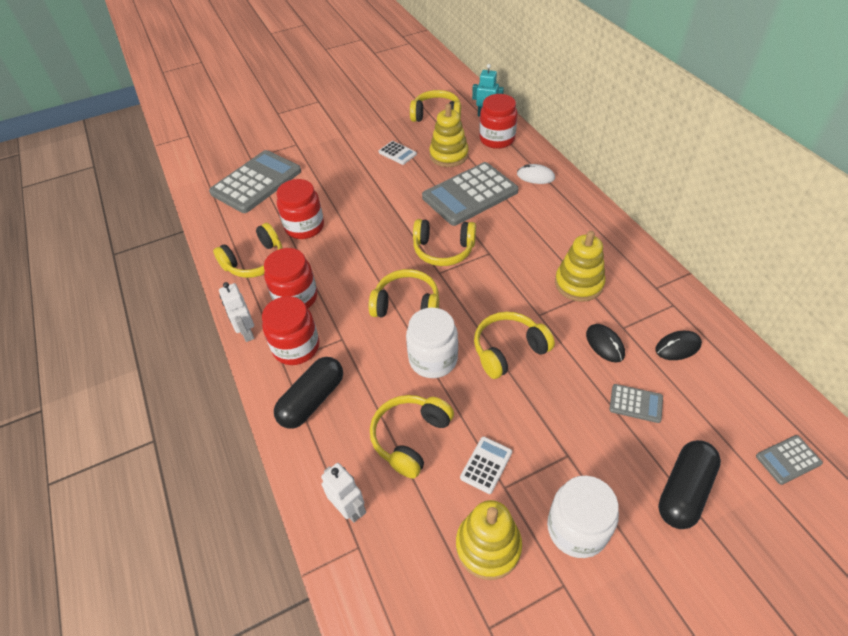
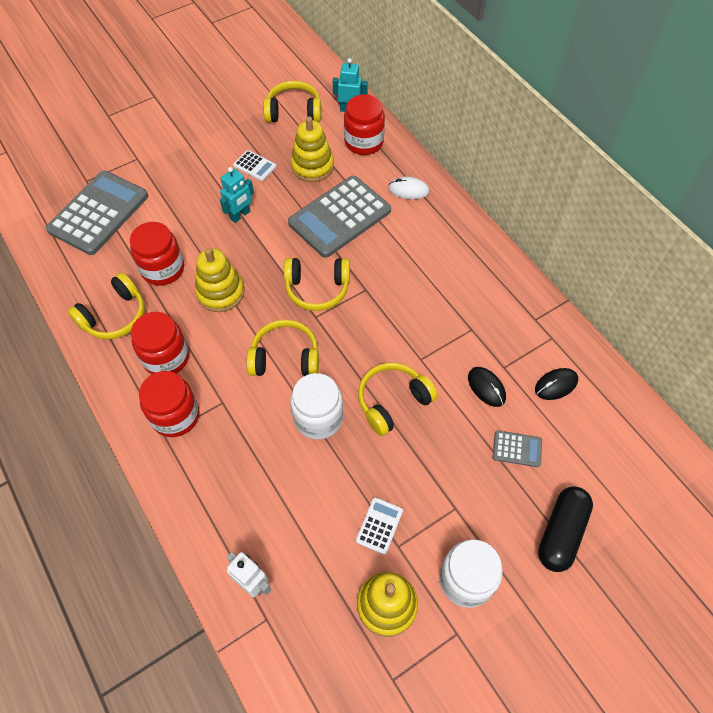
camera: 10 degrees left, 10 degrees up
(247, 332) = (120, 403): white robot -> none
(312, 400) = (201, 474): black capsule -> none
(380, 189) = (240, 215): none -> turquoise robot
(410, 438) = (304, 505): yellow headphones -> none
(578, 284) = (459, 320): yellow stacking toy -> yellow stacking toy (220, 292)
(788, 460) = (653, 493): grey calculator -> none

